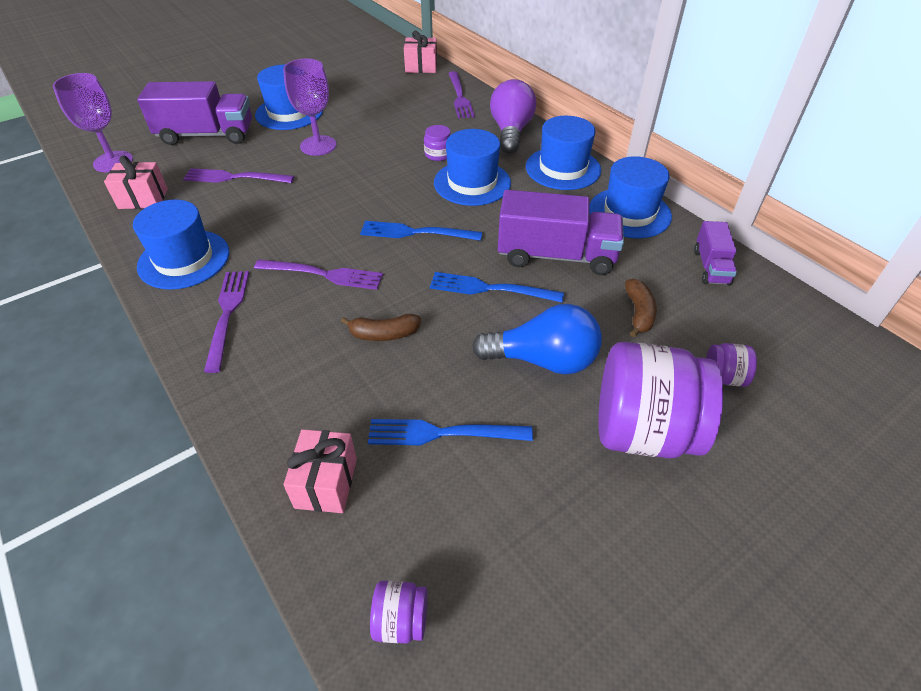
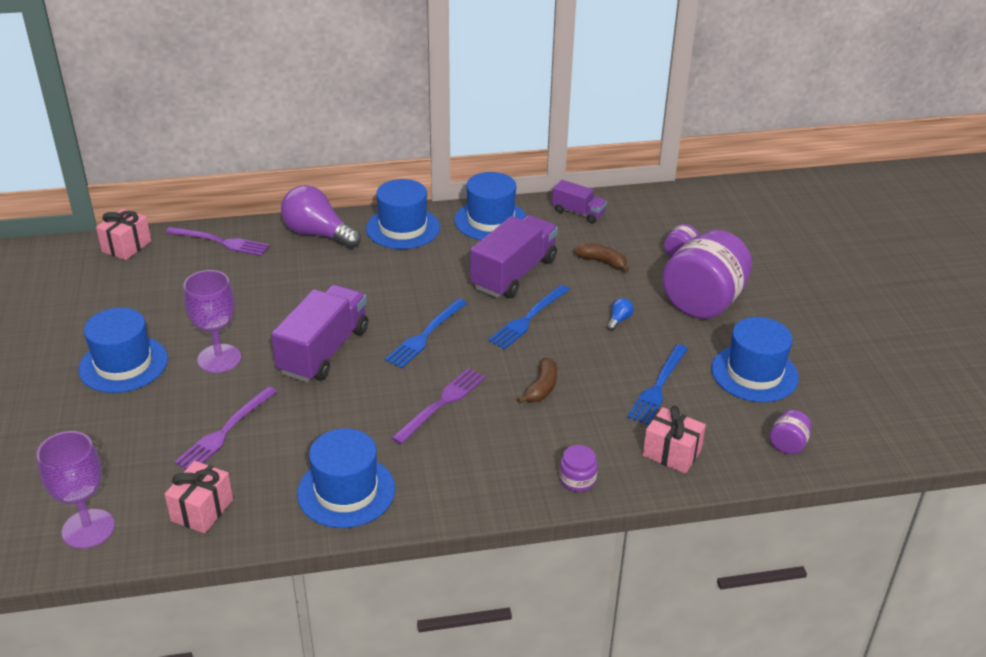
camera: 65 degrees left, 10 degrees down
(206, 135) = (105, 439): purple truck -> purple truck (324, 351)
(227, 314) = (453, 474): purple fork -> none
(438, 154) = (314, 287): purple jar -> purple jar (577, 479)
(472, 183) = (379, 282): blue hat -> blue hat (754, 373)
(543, 360) = (619, 320): blue light bulb -> blue light bulb, size x0.40

